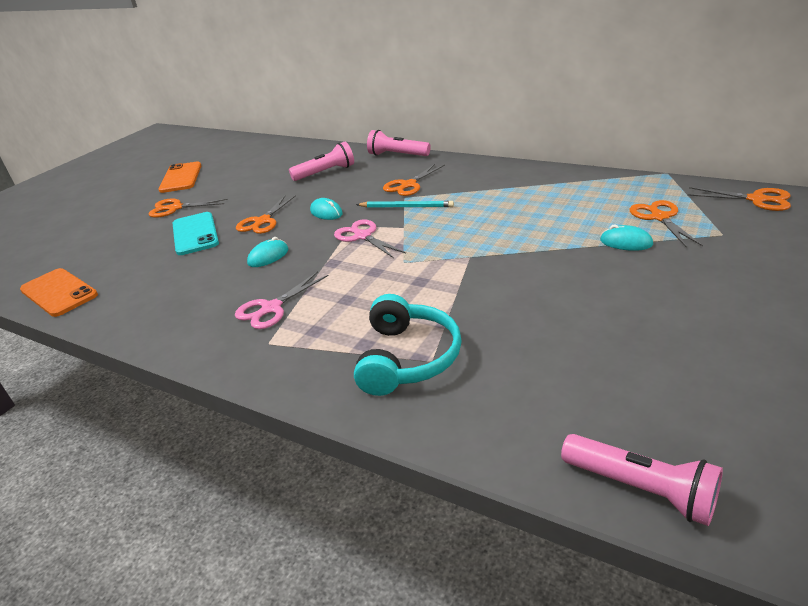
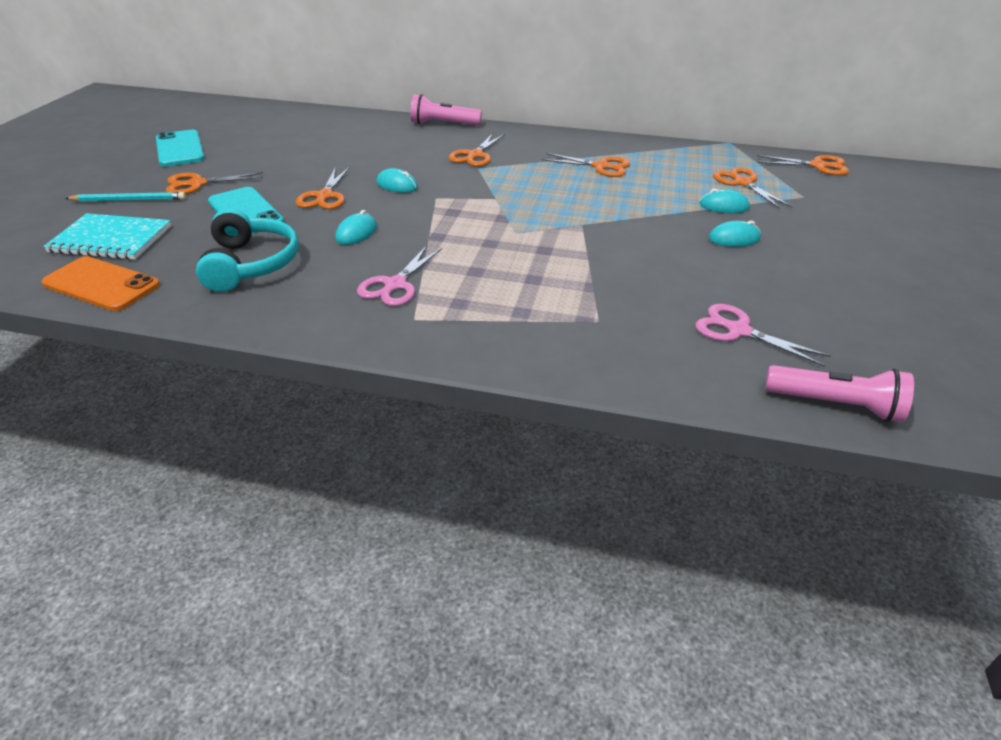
camera: 20 degrees left, 5 degrees up
(88, 254) = (111, 239): none -> turquoise notebook
(181, 178) = (180, 149): orange phone -> turquoise phone
(326, 172) = (369, 143): pink flashlight -> none
(362, 236) = (454, 208): pink scissors -> pink scissors (738, 330)
(406, 207) = (486, 178): turquoise pencil -> turquoise pencil (129, 200)
(407, 358) = (573, 321): turquoise headphones -> turquoise headphones (250, 264)
(519, 197) = (601, 167): none -> orange scissors
(619, 279) = (734, 239): none -> turquoise mouse

